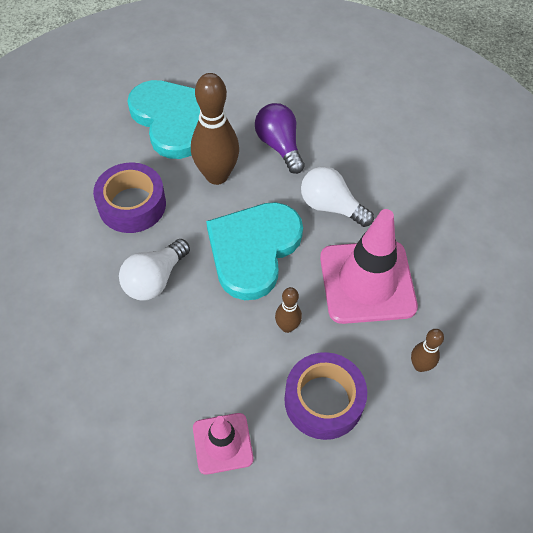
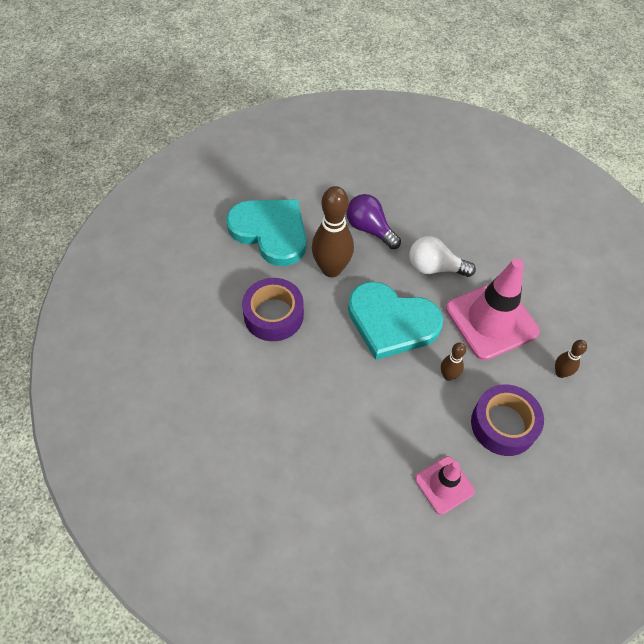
camera: 20 degrees left, 0 degrees up
(155, 279) = (324, 372): white light bulb -> none
(253, 250) = (391, 322): turquoise heart -> turquoise heart turned 75 degrees counterclockwise

